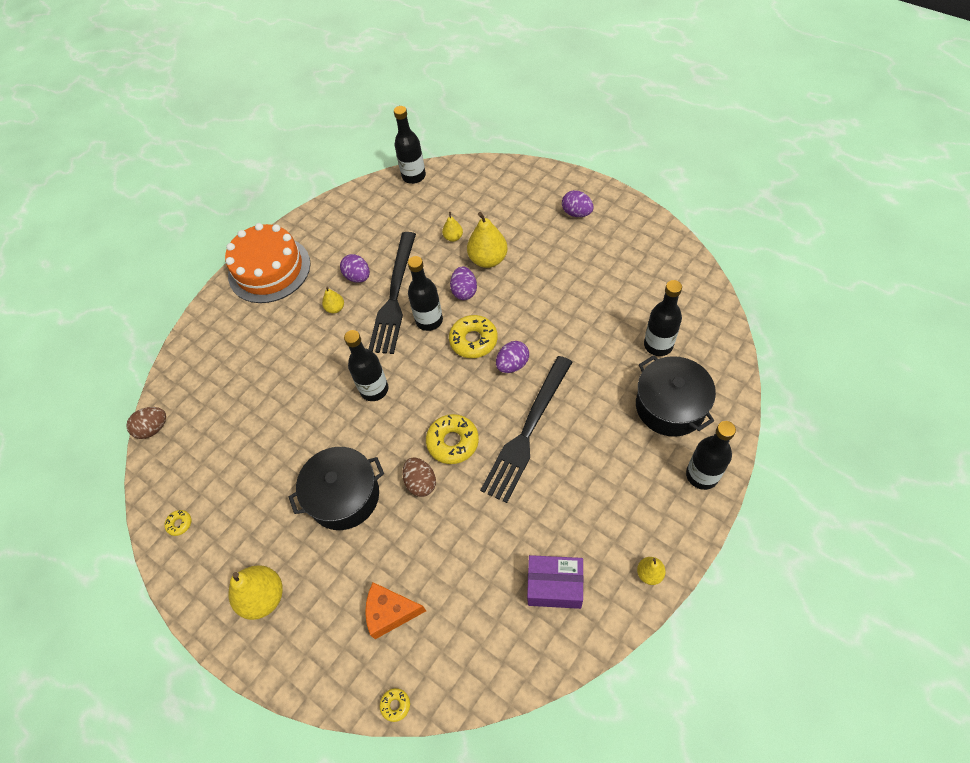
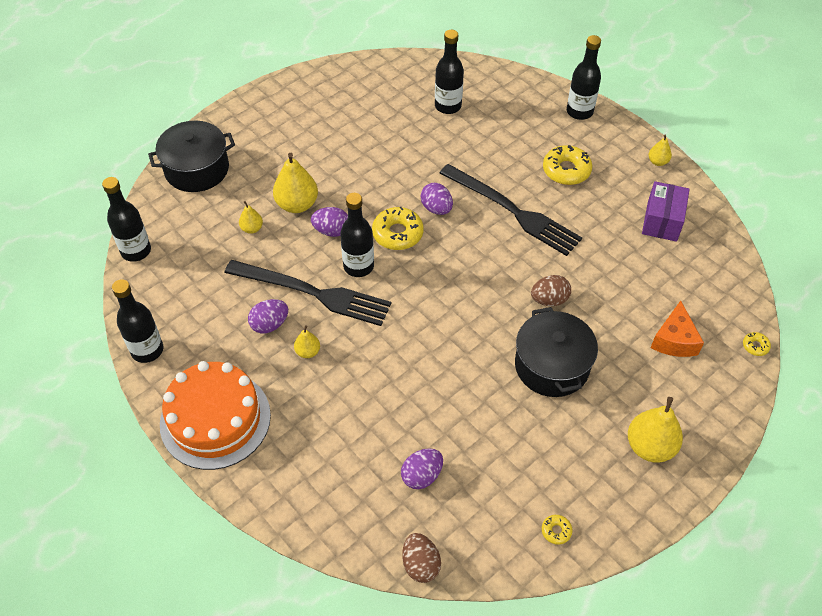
camera: 85 degrees left, 5 degrees down
(374, 389) = (431, 326): black bottle -> black bottle (147, 350)
(453, 442) = (511, 268): yellow donut -> yellow donut (566, 170)
(576, 213) = (267, 125): purple egg -> purple egg (422, 476)
(670, 406) = (512, 114): black pot -> black pot (197, 169)

